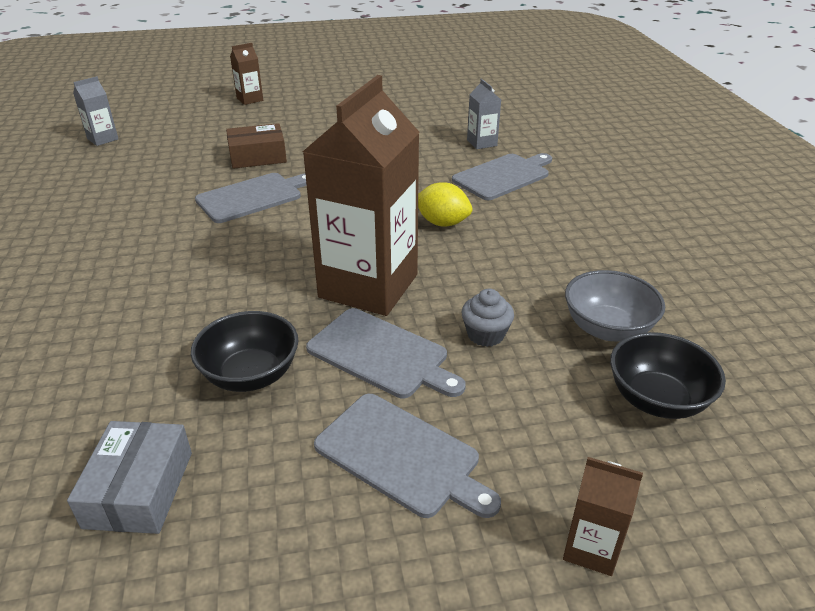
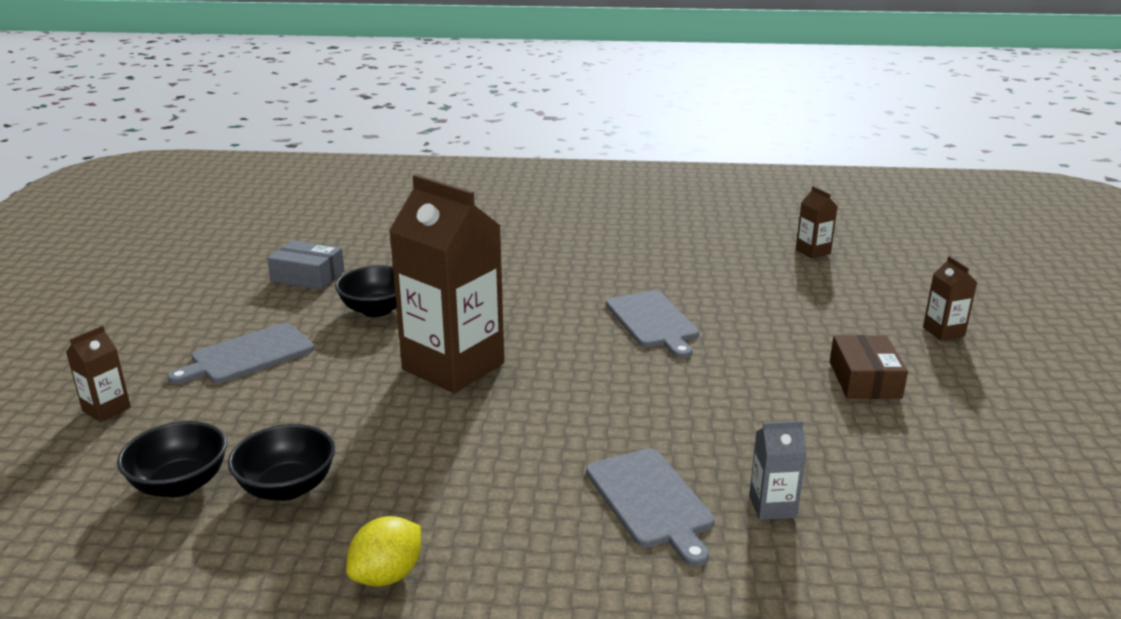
camera: 105 degrees right, 10 degrees down
(103, 139) = (813, 252): grey carton -> brown carton
(258, 156) = (754, 329): brown box -> brown box (865, 380)
(381, 354) = (355, 361): grey cutting board -> none
(442, 223) = (545, 426): yellow lemon -> yellow lemon (387, 575)
(485, 334) = (338, 414): grey cupcake -> none
(607, 328) = (287, 487): grey bowl -> black bowl

